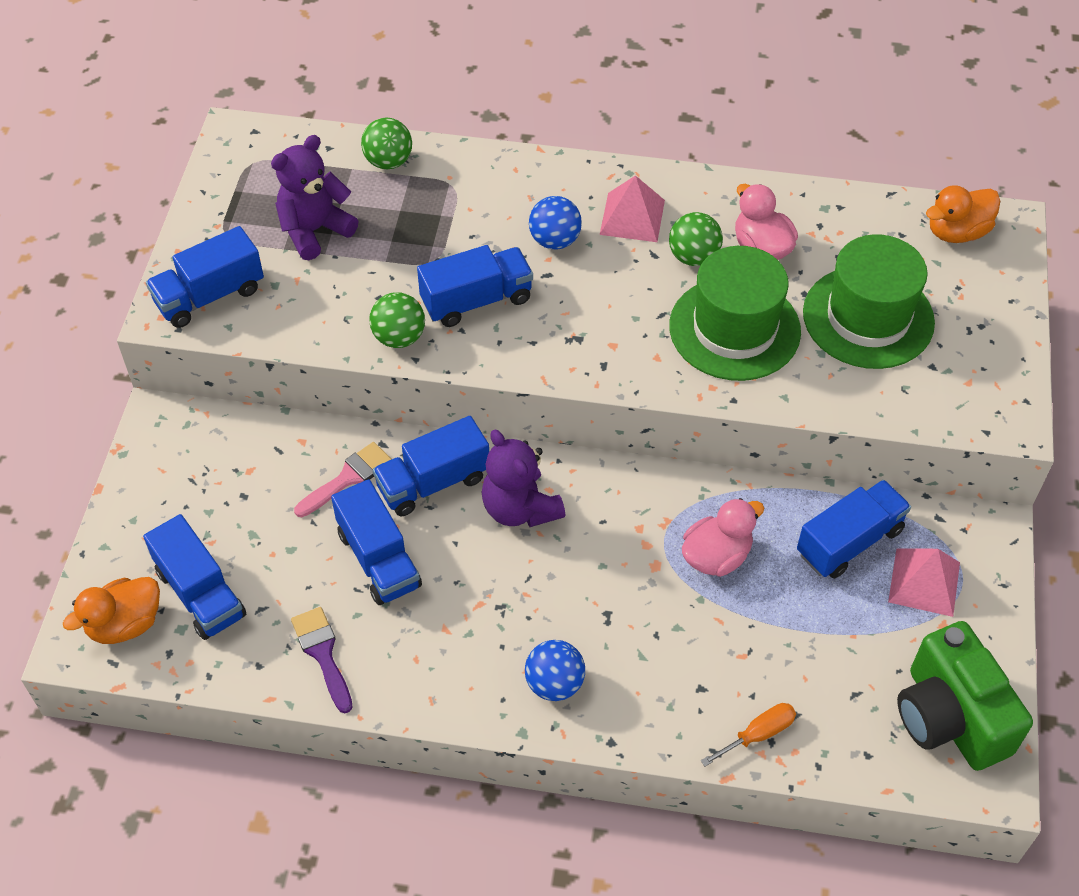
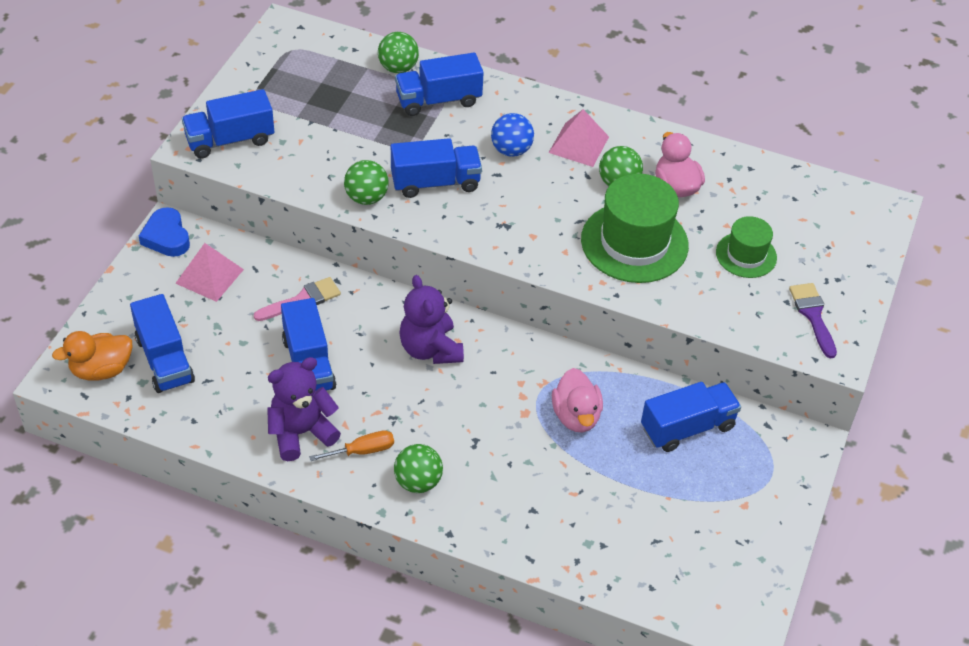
camera: 10 degrees right, 5 degrees down
(157, 431) = (166, 237): none -> blue heart
(314, 230) = (325, 108): purple teddy bear -> purple teddy bear (301, 432)
(323, 653) = (245, 422): purple brush -> purple brush (813, 315)
(433, 482) = (368, 316): blue truck -> blue truck (438, 100)
(554, 683) = (418, 482): blue ball -> green ball
(716, 556) = (576, 416): pink duck -> pink duck turned 105 degrees clockwise
(758, 734) = (568, 553): orange screwdriver -> orange screwdriver (362, 451)
(868, 317) = (746, 255): green hat -> green hat, size x0.57
(924, 582) = (739, 470): pink pyramid -> pink pyramid (209, 276)
(949, 717) = (727, 574): green camera -> none
(956, 232) = (841, 205): orange duck -> none

